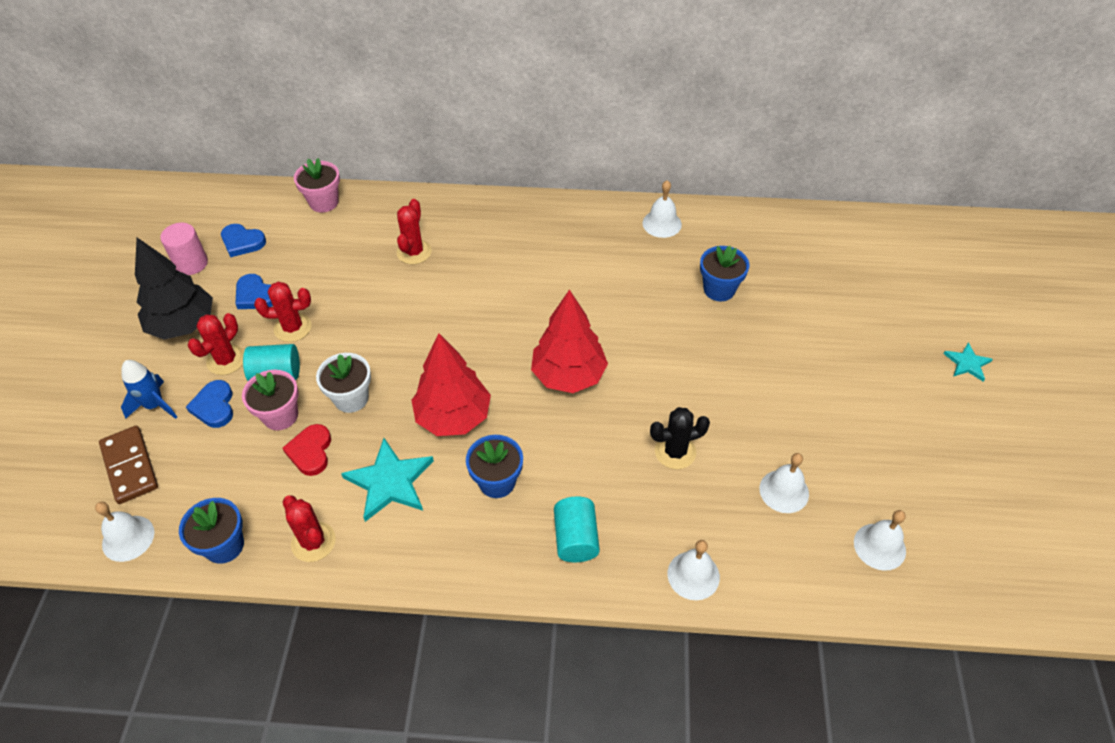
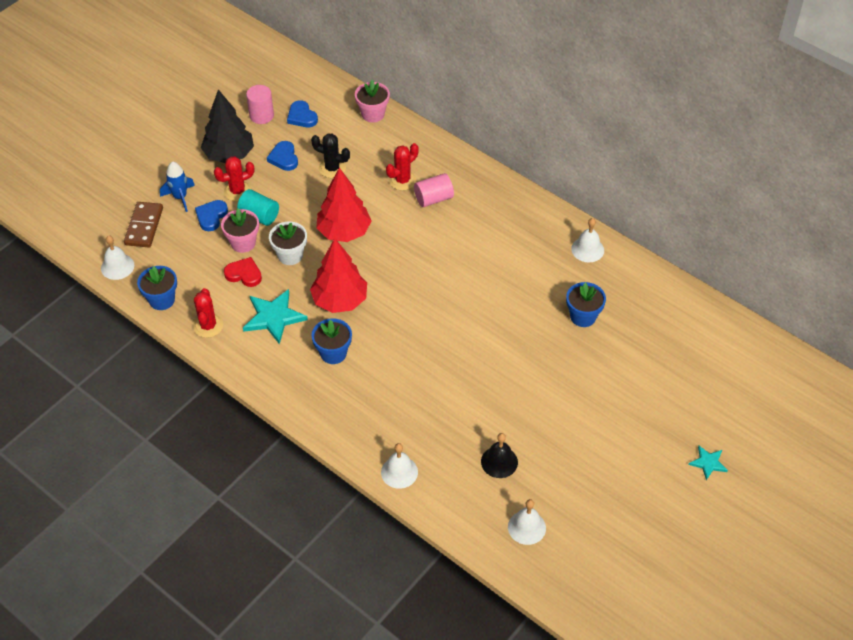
camera: 35 degrees right, 0 degrees up
(293, 328) = (290, 191): red cactus -> none
(310, 451) = (244, 274): red heart -> red heart turned 75 degrees clockwise
(464, 253) = (433, 198): none -> pink cylinder
(568, 375) = (430, 316): red tree -> red tree (344, 232)
(576, 538) = (350, 411): turquoise cylinder -> none
(675, 452) = (454, 399): black cactus -> black cactus (332, 168)
(784, 491) = (499, 462): white bell -> black bell

